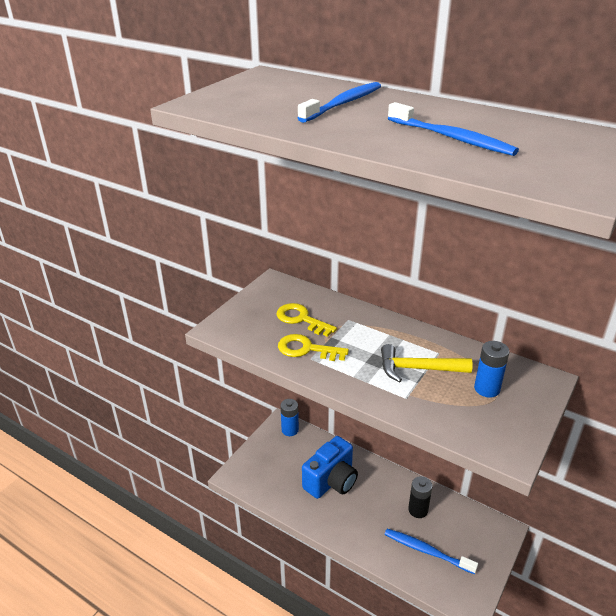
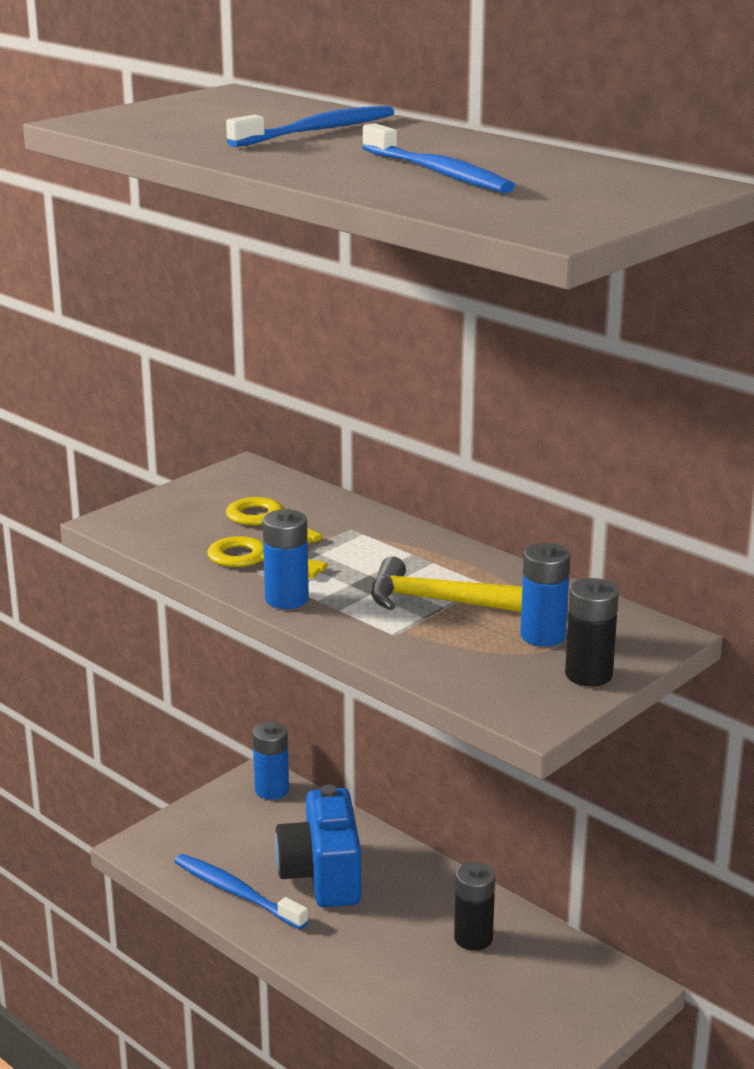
camera: 10 degrees right, 10 degrees down
(331, 481) = (322, 876): blue camera -> blue camera turned 120 degrees clockwise
(335, 378) = (286, 599): none -> blue battery
(426, 551) = (465, 1000): blue toothbrush -> blue toothbrush (236, 893)
(525, 416) = (588, 675): none -> black battery

